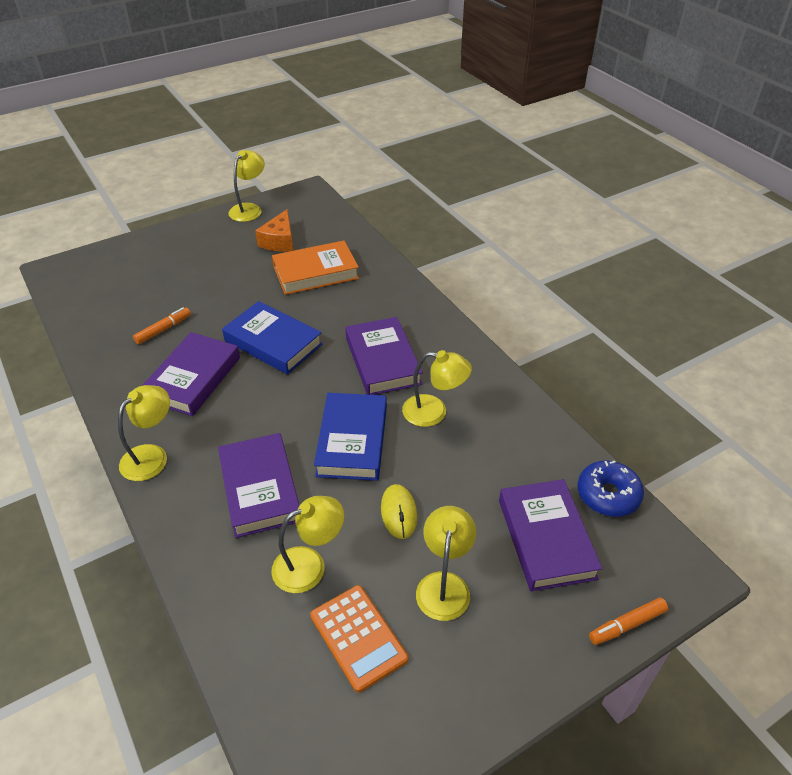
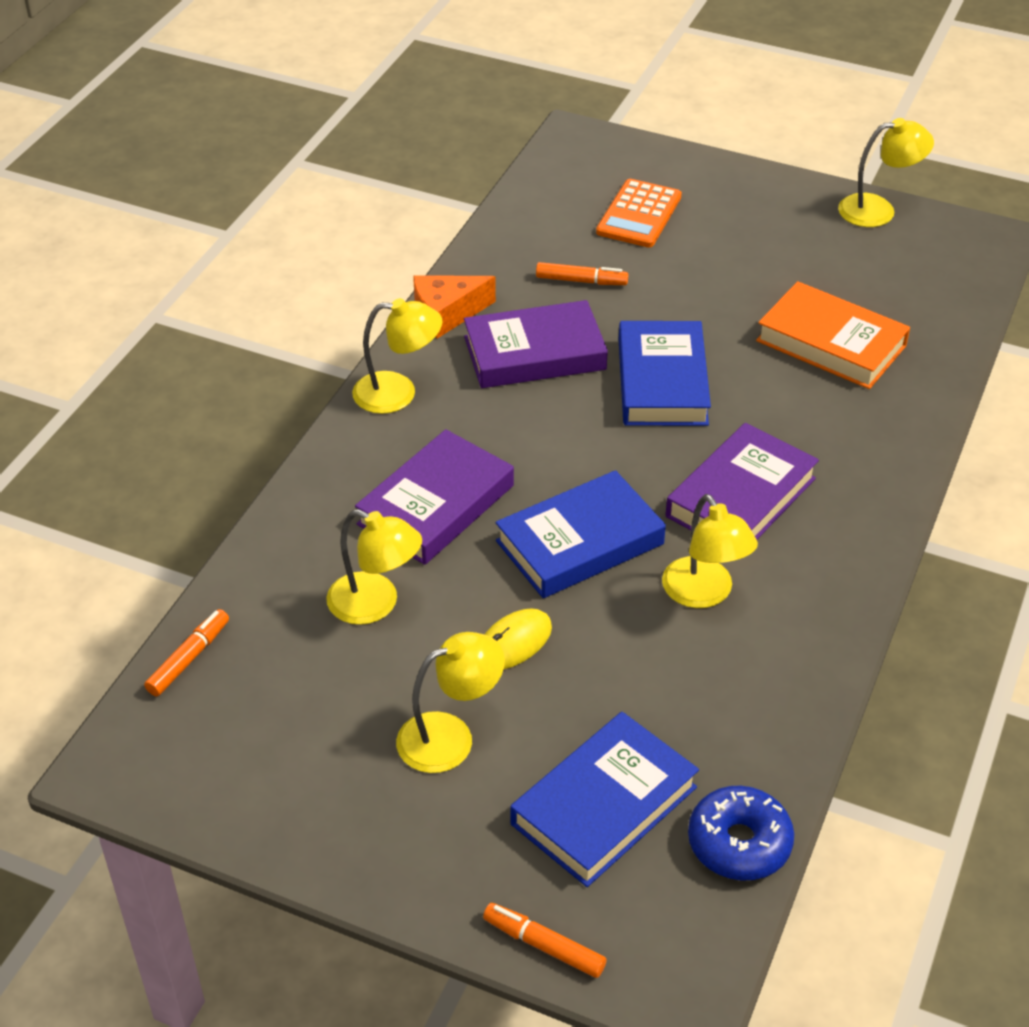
camera: 55 degrees right, 0 degrees up
(258, 705) = (189, 658): none -> orange marker
(279, 241) = (850, 275): orange cheese -> orange cheese (446, 314)
(358, 637) = (322, 695): orange calculator -> orange calculator (639, 214)
(546, 538) = (604, 805): purple book -> blue book

